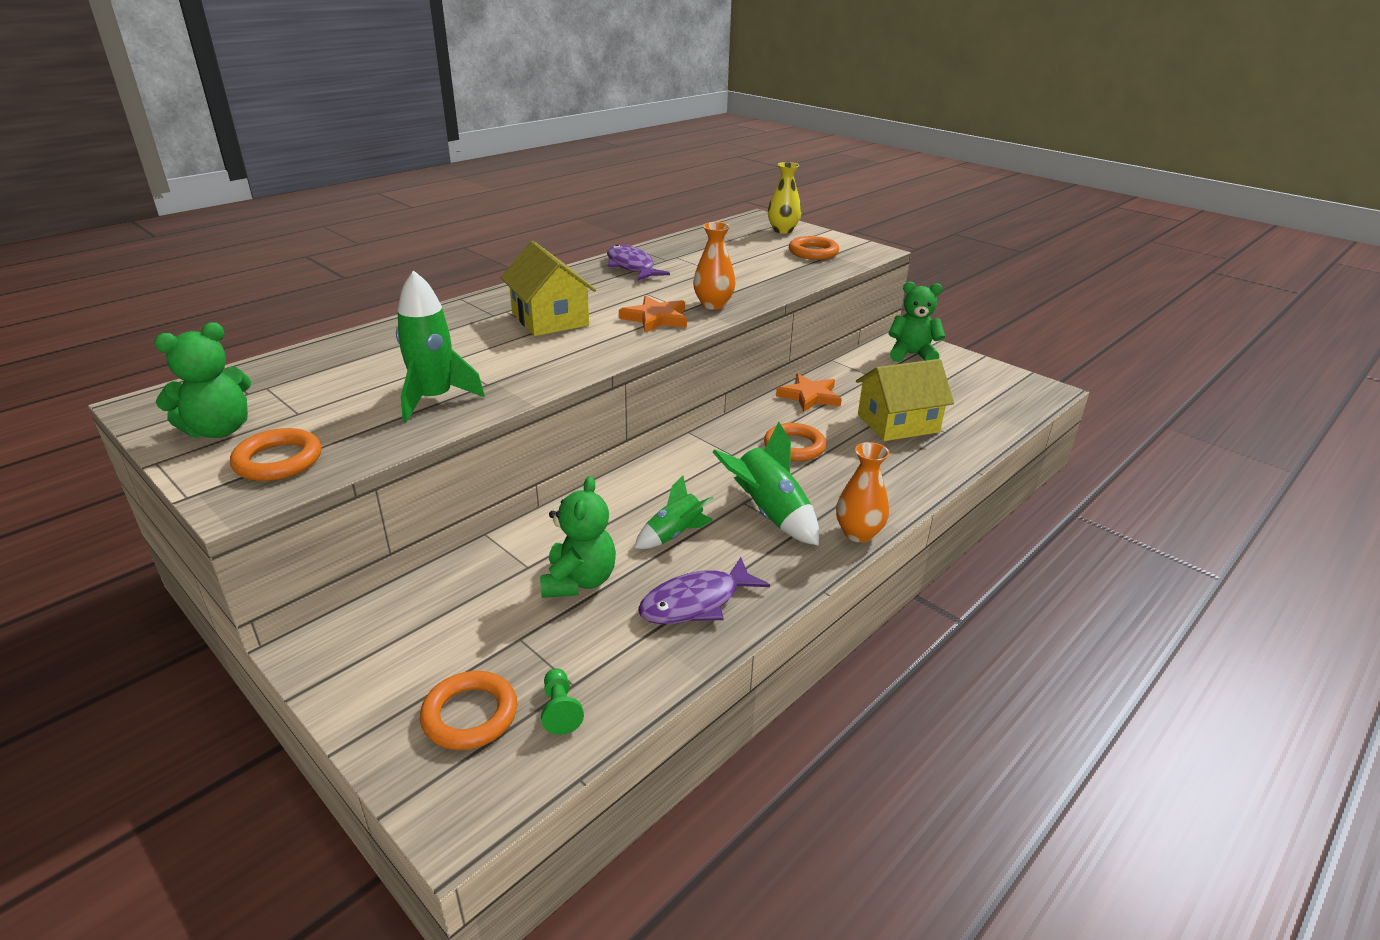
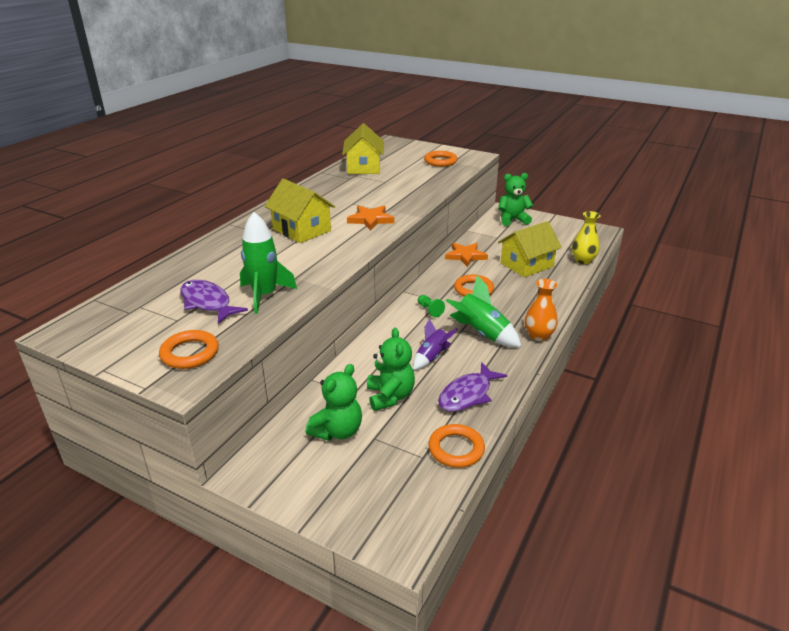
camera: 15 degrees left, 0 degrees up
(219, 430) = (130, 340): green teddy bear -> green teddy bear (337, 431)
(470, 715) = (372, 488): orange ring -> orange ring (456, 449)
(560, 710) = (424, 473): green pawn -> green pawn (429, 310)
(631, 267) = (330, 186): purple fish -> purple fish (207, 303)
(674, 535) = (431, 357): green rocket -> purple rocket
(696, 247) = (364, 167): none -> yellow house
(713, 305) = (401, 205): orange vase -> none
(783, 230) = (411, 148): yellow vase -> yellow vase (583, 260)

